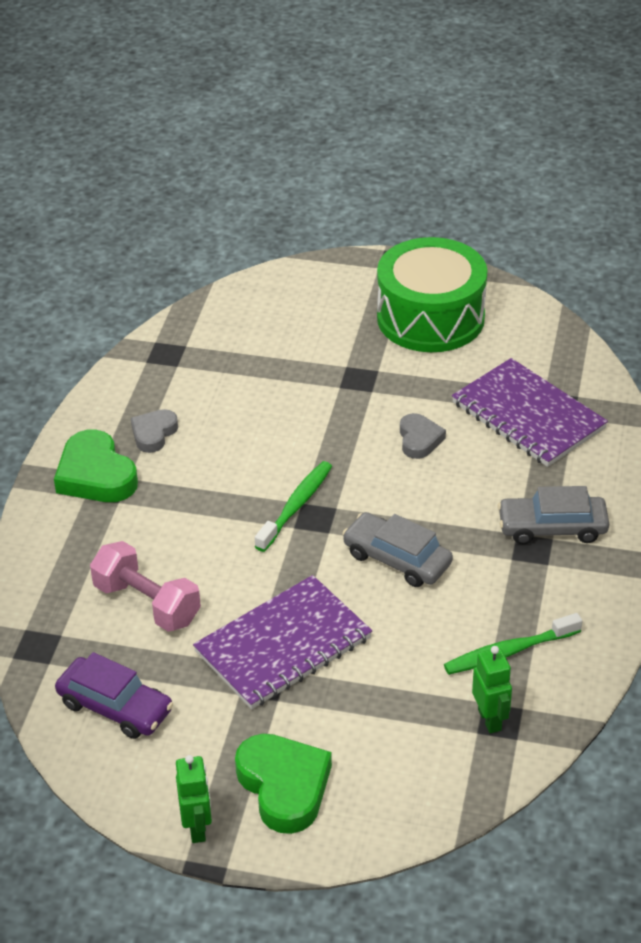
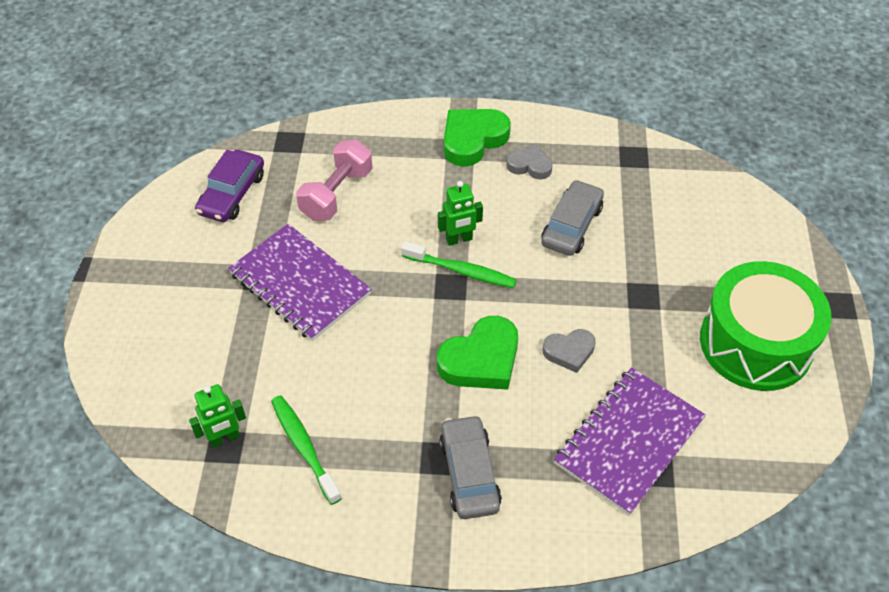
camera: 80 degrees right, 10 degrees up
(197, 828) = (119, 259): green robot -> green robot (459, 239)
(284, 786) = (156, 304): green heart -> green heart (481, 360)
(397, 559) = (408, 351): grey car -> grey car (571, 226)

